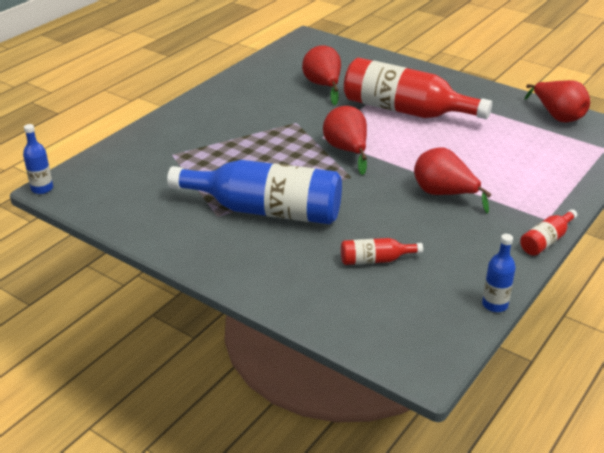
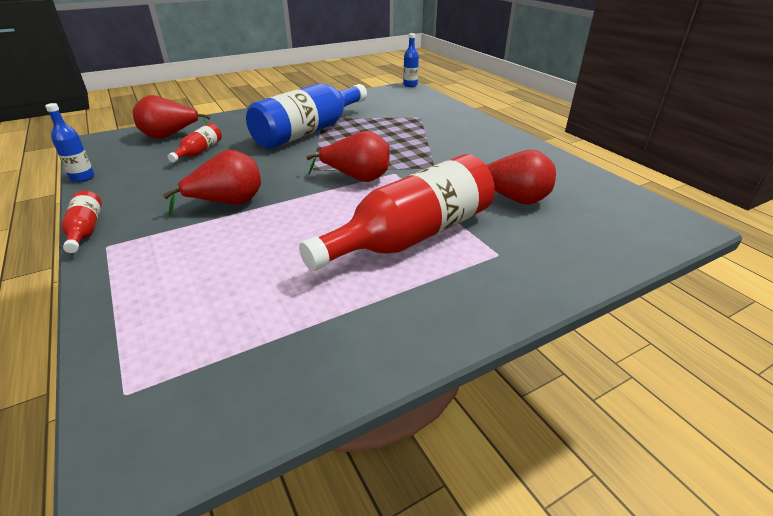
camera: 115 degrees right, 0 degrees up
(557, 116) = (268, 390): red pear -> red pear (170, 136)

